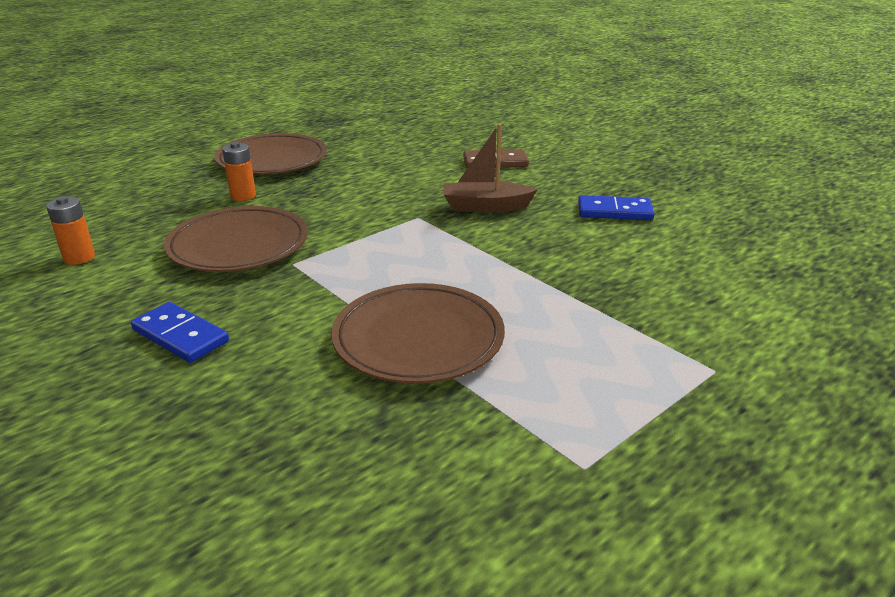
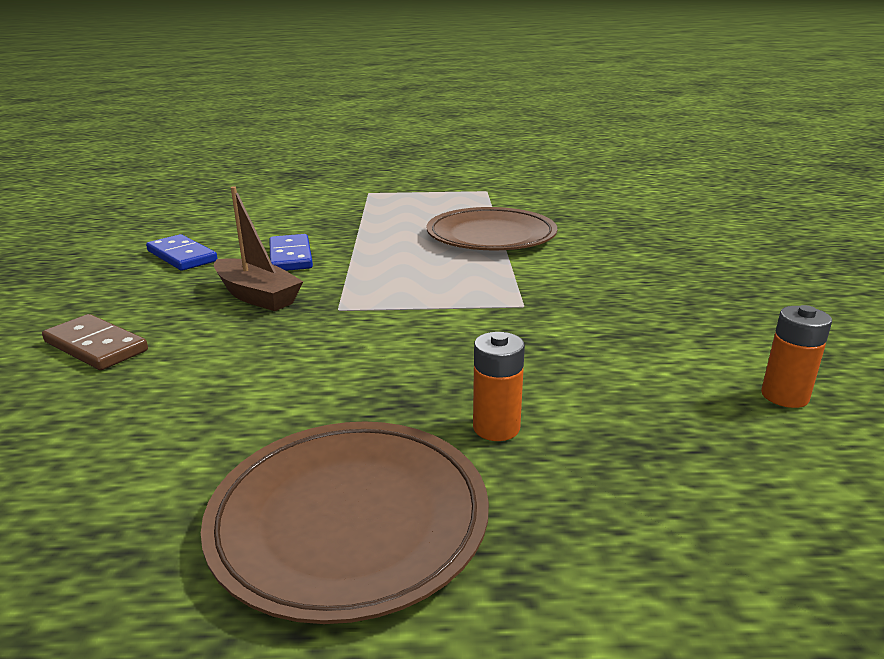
camera: 140 degrees left, 5 degrees down
(180, 336) = (663, 281): blue domino -> blue domino (291, 256)
(238, 245) = (564, 342): brown plate -> none

